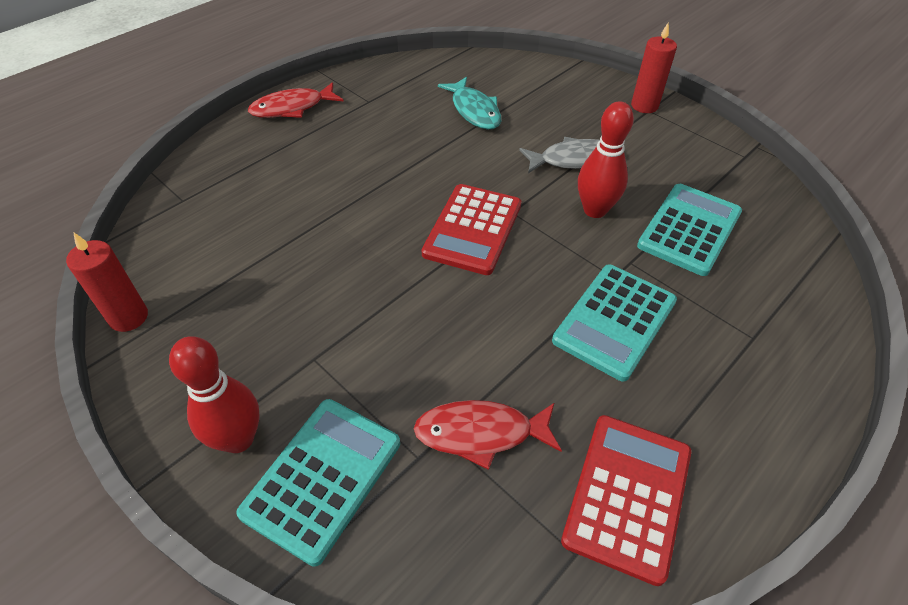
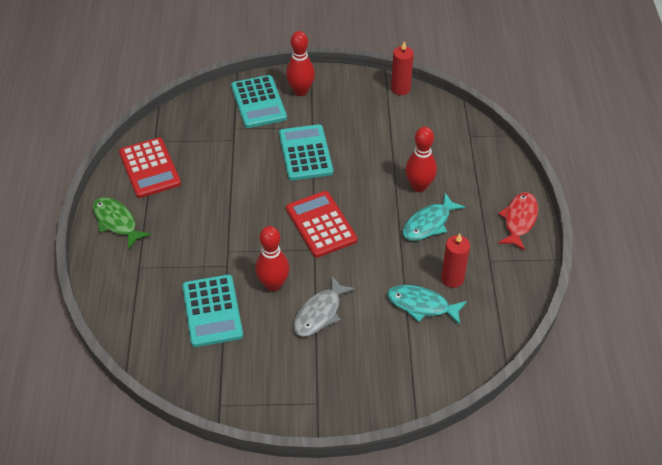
camera: 135 degrees right, 0 degrees up
(319, 192) = (419, 186): none -> red bowling pin
(368, 157) = (429, 223): none -> turquoise fish
(480, 433) = (220, 149): red fish -> none
(614, 321) = (208, 228): turquoise calculator -> turquoise calculator (305, 153)
(644, 106) = (324, 405): red candle -> red candle (452, 278)
(750, 432) = (116, 222): none -> green fish

